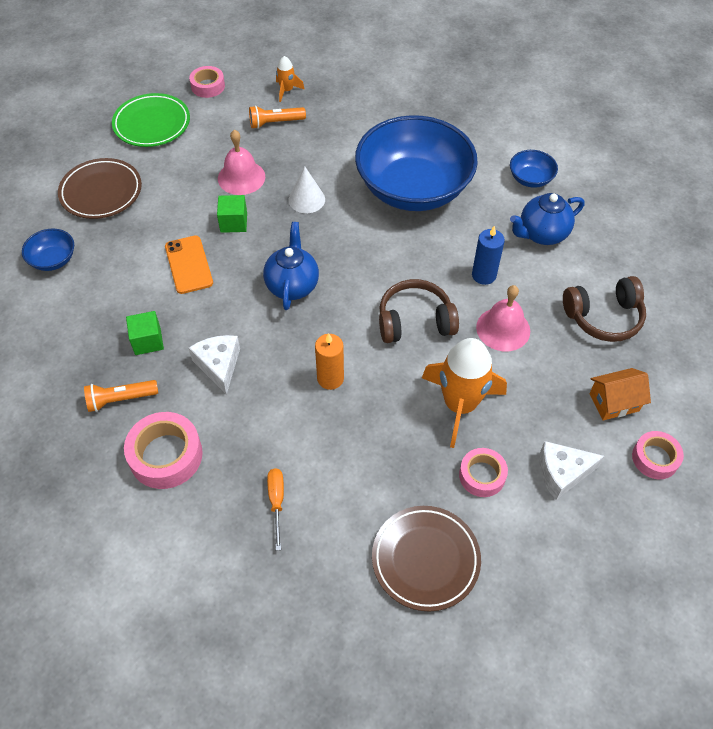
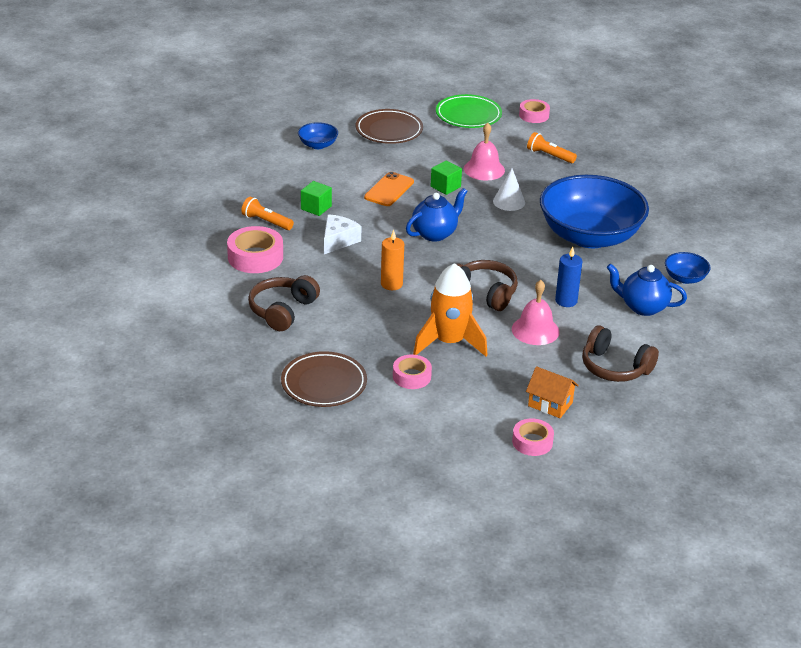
camera: 45 degrees right, 20 degrees down
(276, 502) = (282, 311): orange screwdriver -> brown headphones
(287, 90) = (584, 144): orange rocket -> none
(562, 473) = (461, 408): white cheese -> none

